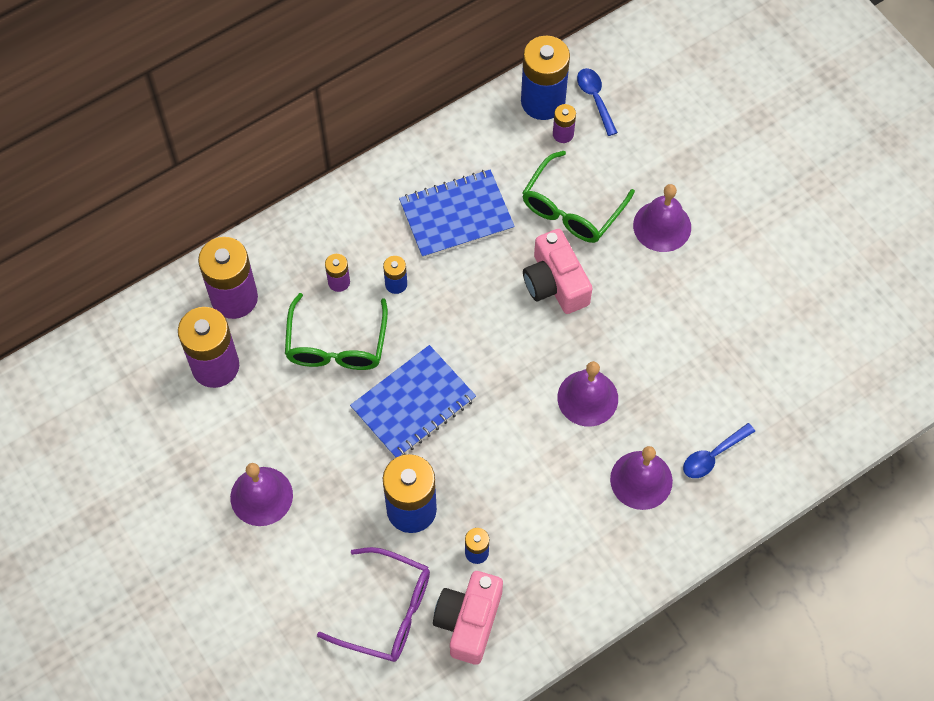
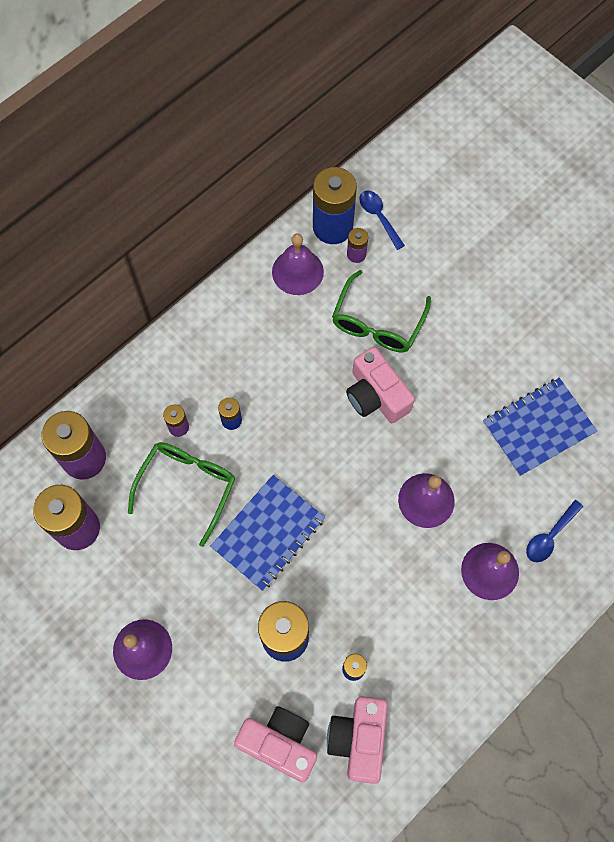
camera: 10 degrees left, 5 degrees up
(336, 344) = (187, 487): green glasses -> green glasses turned 150 degrees counterclockwise
(386, 611) = (280, 743): purple glasses -> pink camera
(456, 216) = (275, 346): blue notebook -> blue notebook (538, 428)
(662, 226) = (461, 326): purple bell -> purple bell (297, 271)

